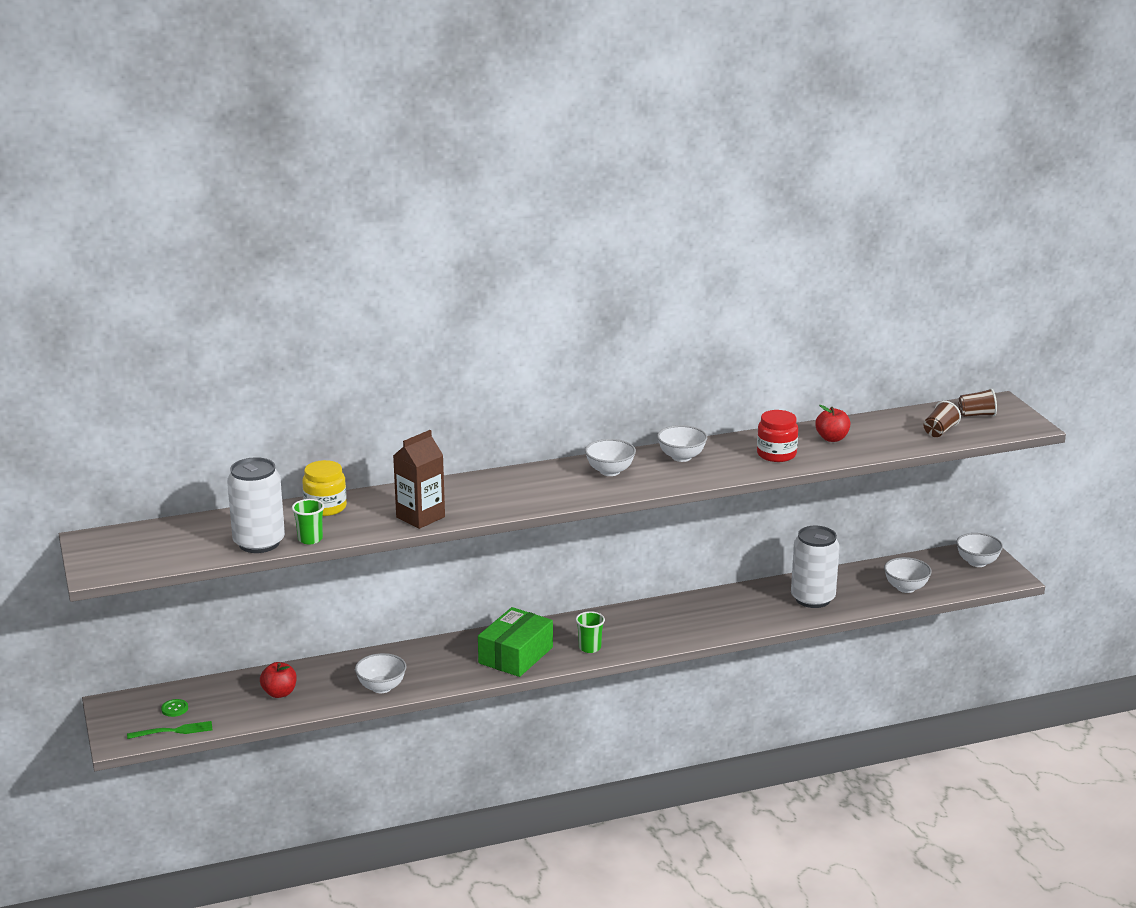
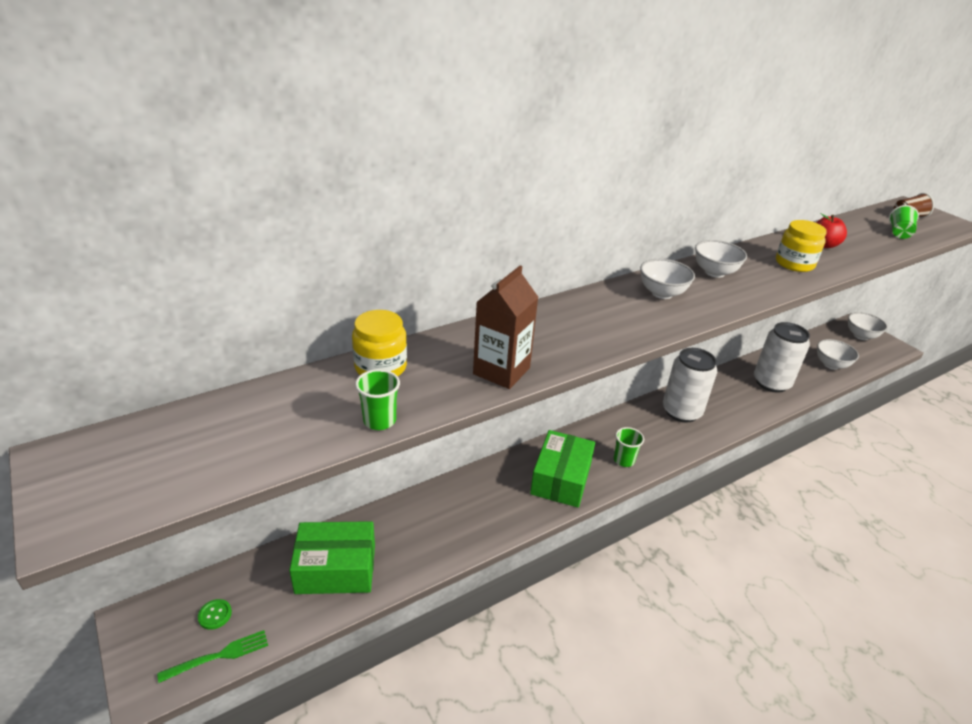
camera: 15 degrees left, 10 degrees up
(259, 543) = (312, 435): white can -> white can (681, 411)
(279, 693) = (336, 569): red apple -> green box
(381, 687) = (445, 543): white bowl -> none
(776, 454) = (794, 264): red jar -> yellow jar
(939, 431) = (899, 233): brown cup -> green cup

